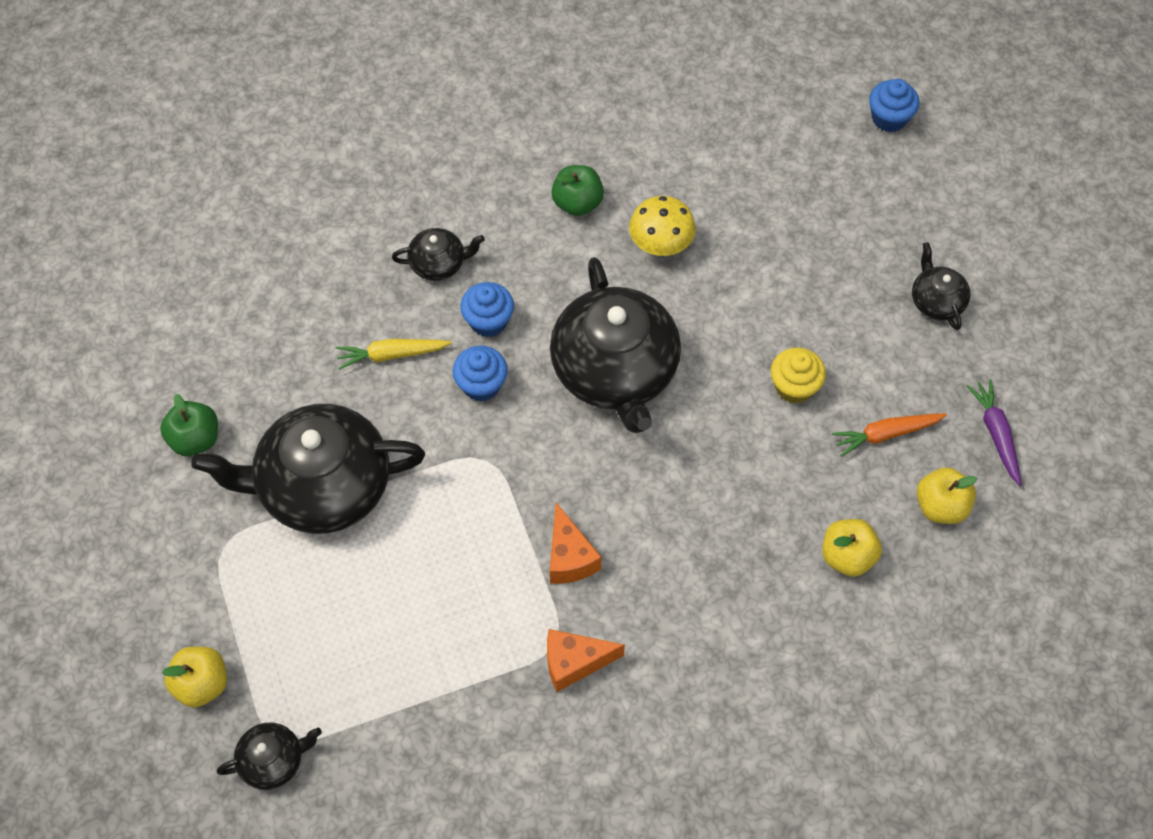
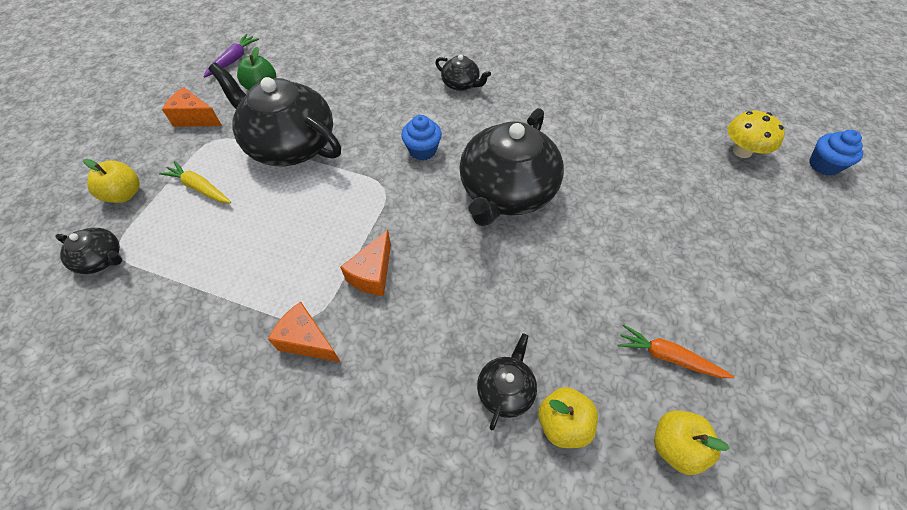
camera: 40 degrees right, 5 degrees down
(162, 539) = (195, 118): none -> orange cheese
(391, 355) = (392, 108): yellow carrot -> yellow carrot (200, 188)
(488, 321) = (459, 123): blue cupcake -> none
(577, 203) = (566, 99): green apple -> none
(660, 244) = (598, 145): yellow mushroom -> yellow mushroom (742, 151)
(794, 386) = (620, 277): yellow cupcake -> none
(936, 301) = (782, 293): black teapot -> black teapot (505, 390)
(996, 434) = (770, 425): purple carrot -> purple carrot (233, 60)

